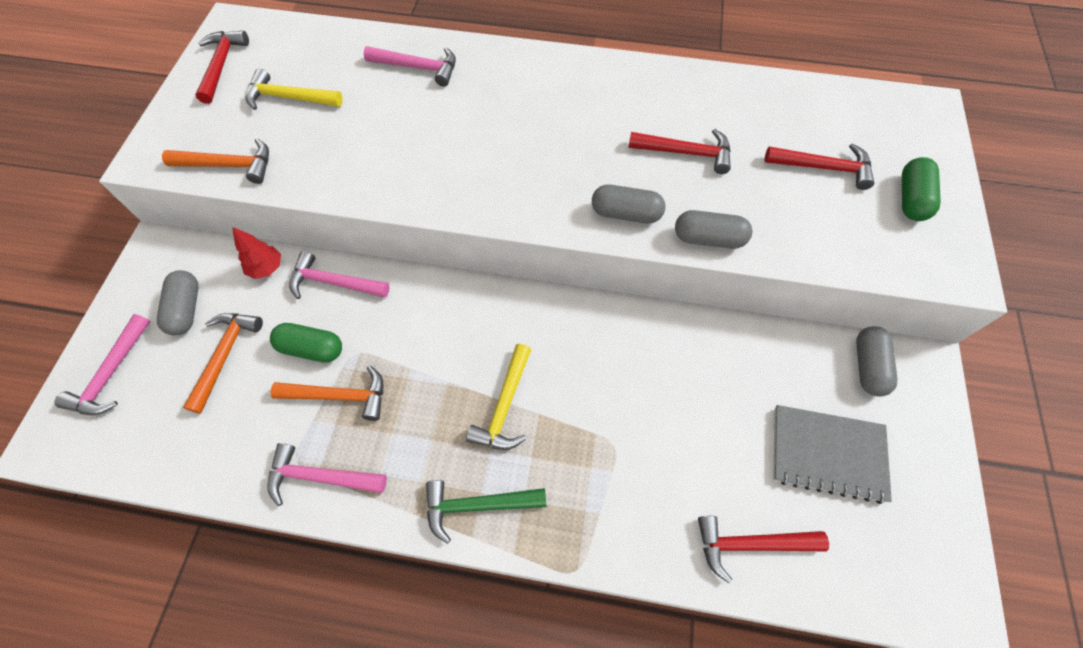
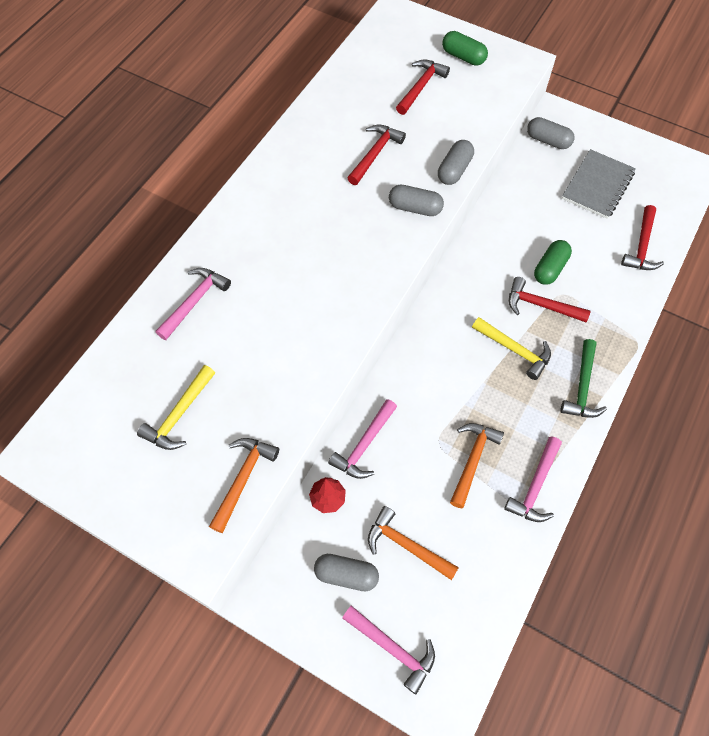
camera: 70 degrees left, 0 degrees up
(221, 65) = (99, 471): red hammer -> red hammer (540, 305)
(312, 348) = (423, 474): green capsule -> green capsule (550, 268)
(626, 213) = (415, 208): grey capsule -> grey capsule turned 75 degrees clockwise

